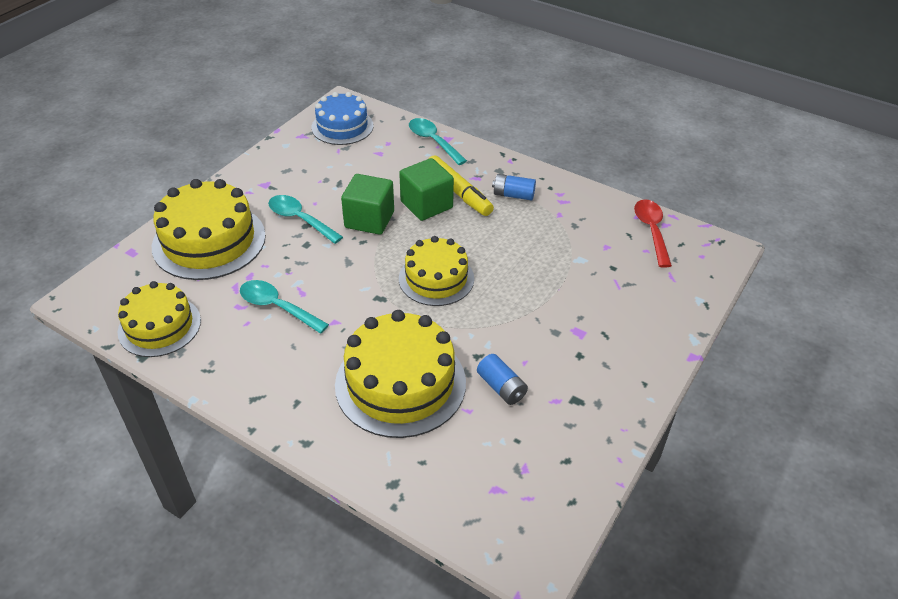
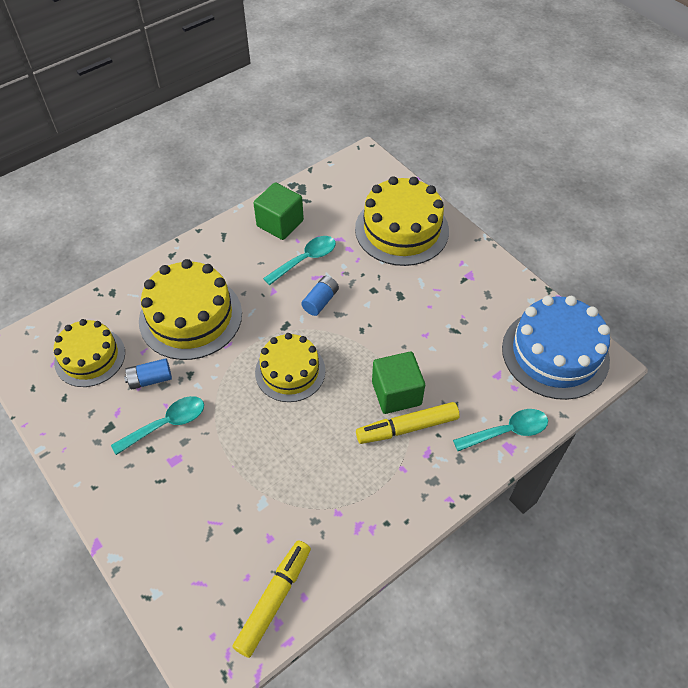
camera: 110 degrees right, 10 degrees up
(159, 326) = (316, 194): yellow cake -> yellow cake (90, 357)
(300, 219) = (408, 291): turquoise spoon -> turquoise spoon (167, 424)
(342, 126) = (555, 353): blue cake -> blue cake, size x1.53
(369, 219) = (390, 341): green cube -> green cube (280, 223)
(513, 195) = (385, 479): blue battery -> blue battery (320, 301)
(651, 231) = (273, 600): red spoon -> yellow marker

